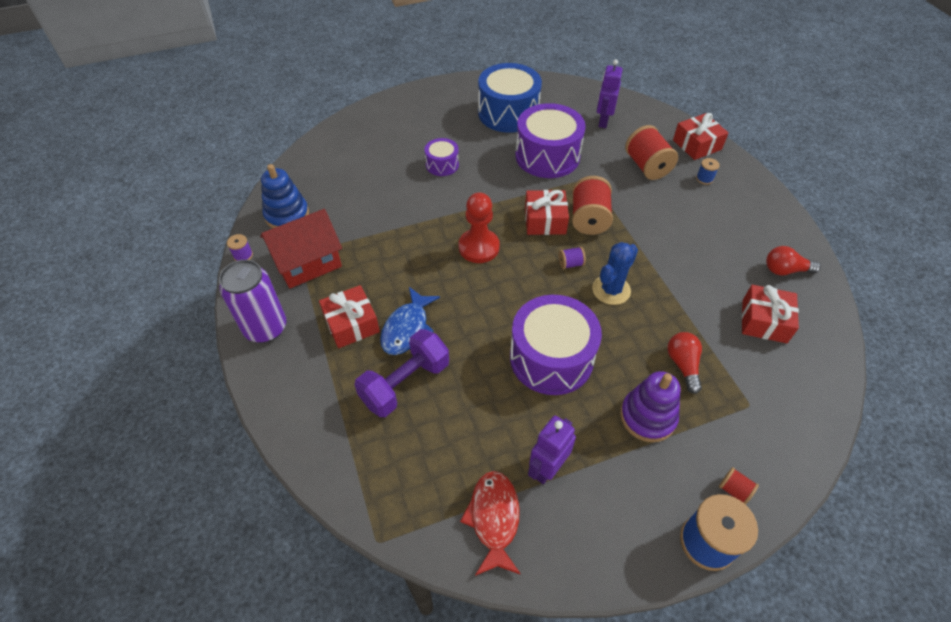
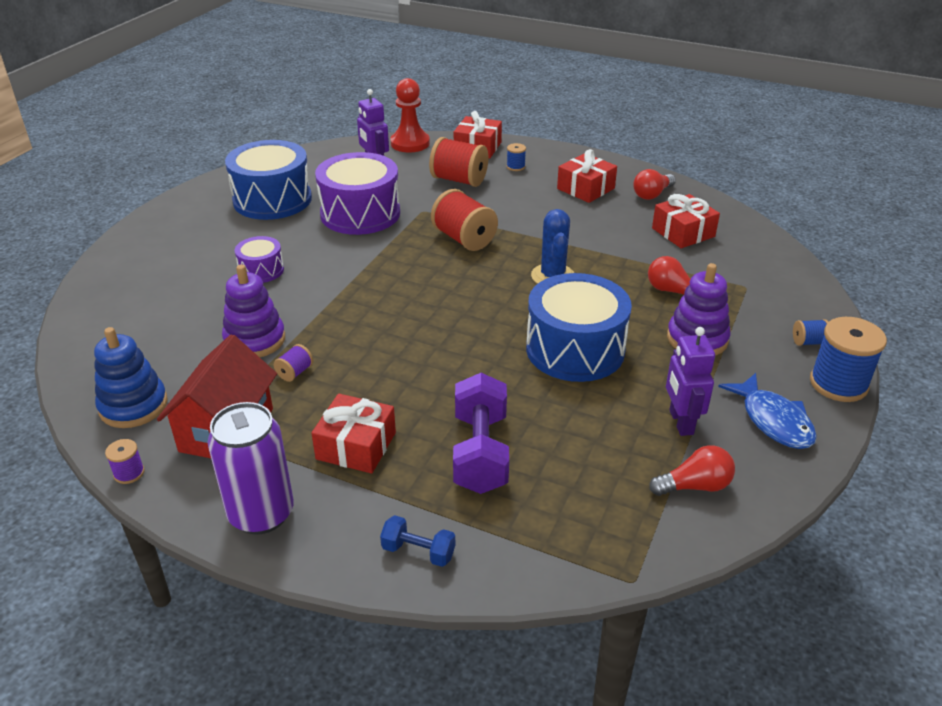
camera: 45 degrees left, 15 degrees down
(302, 416) = (418, 551): none -> blue dumbbell
(384, 213) = (255, 340): none -> purple stacking toy
(407, 328) = (418, 412): blue fish -> blue fish (773, 420)
(479, 247) = (395, 312): red pawn -> red pawn (410, 143)
(494, 519) = (694, 486): red fish -> red light bulb
(545, 220) = (427, 260): red gift -> red gift (585, 188)
(551, 358) = (575, 349): purple drum -> blue drum
(570, 264) = (495, 277): purple spool -> purple spool (295, 372)
(734, 490) = (808, 342): red spool -> blue spool

